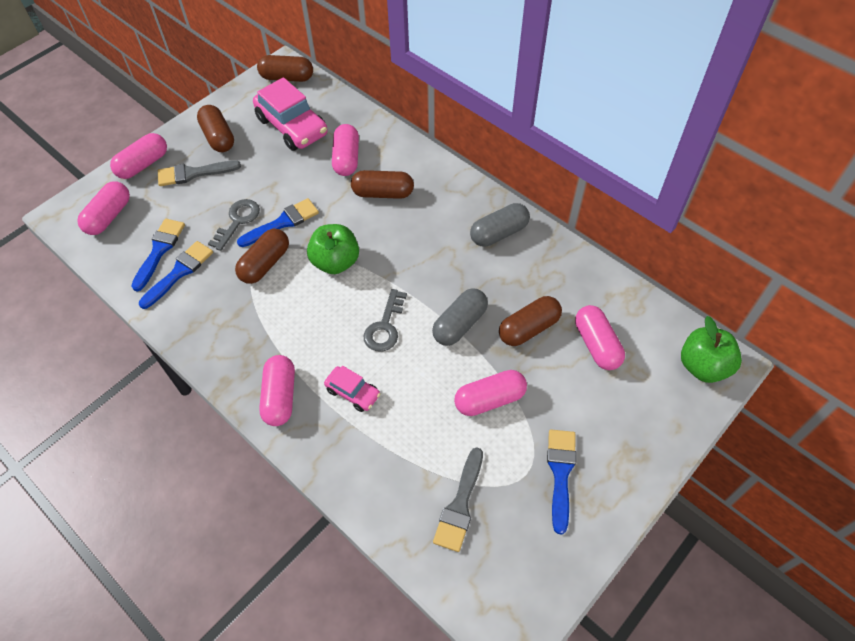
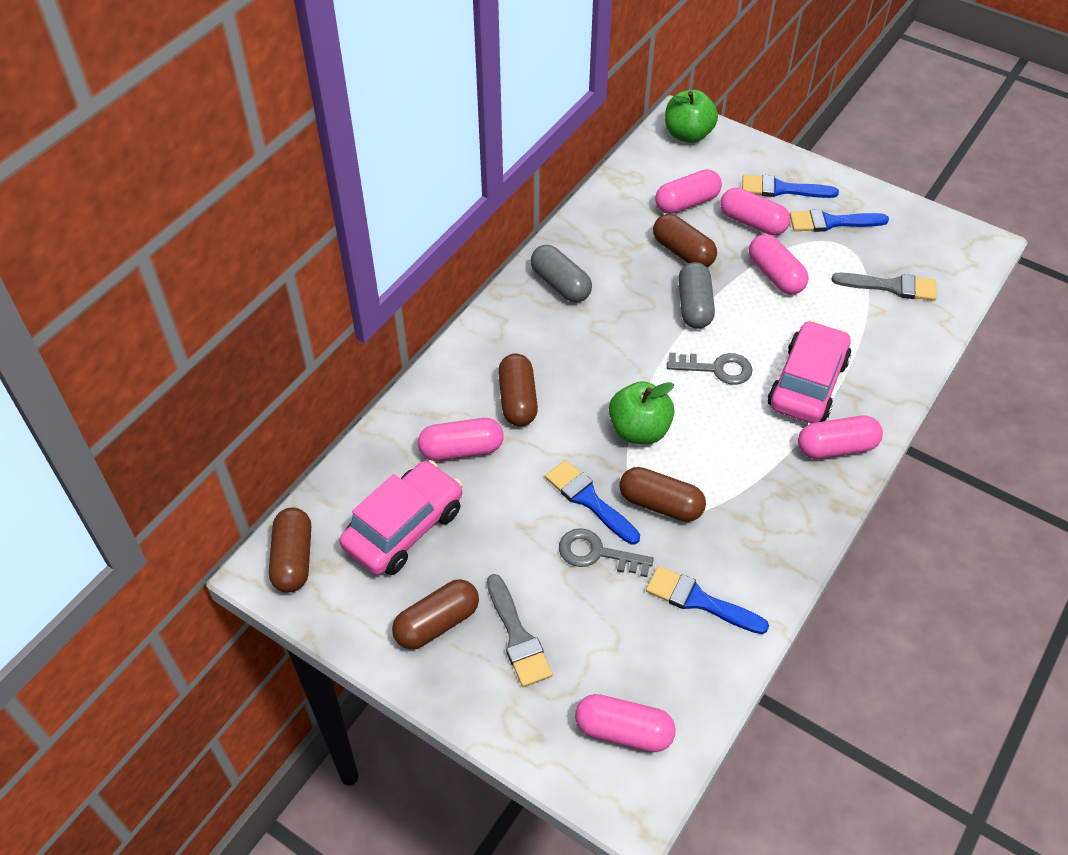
camera: 100 degrees left, 5 degrees down
(143, 165) = (510, 717): pink capsule -> pink capsule (752, 222)
(159, 250) = (669, 638): blue brush -> blue brush (782, 189)
(353, 392) = (807, 384): pink car -> pink car, size x1.92
(459, 324) = (694, 306): grey capsule -> grey capsule turned 60 degrees clockwise

